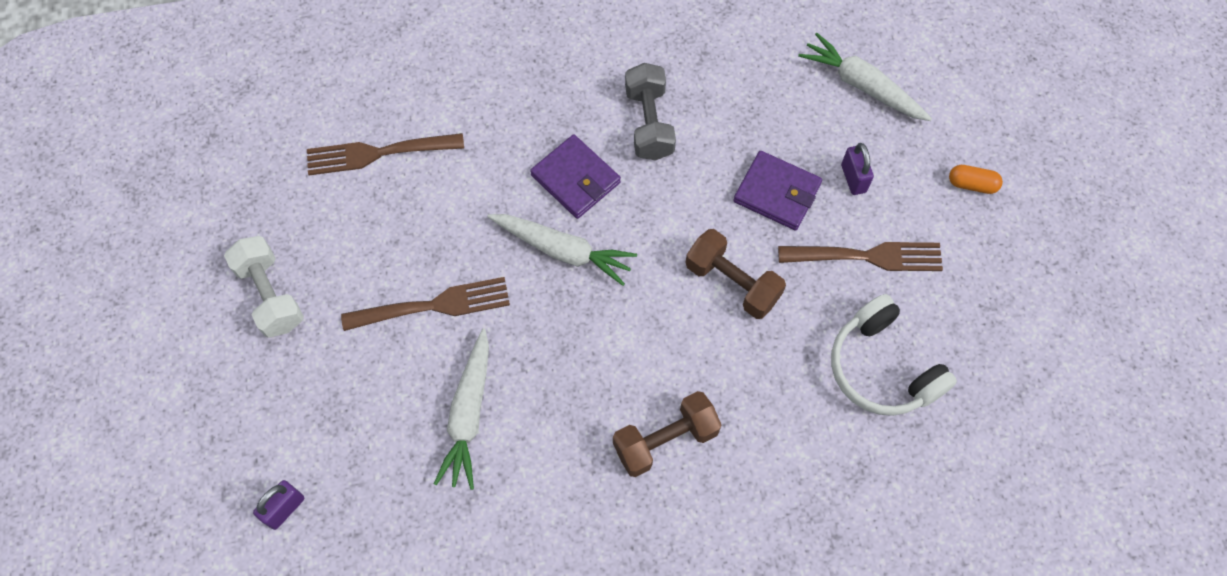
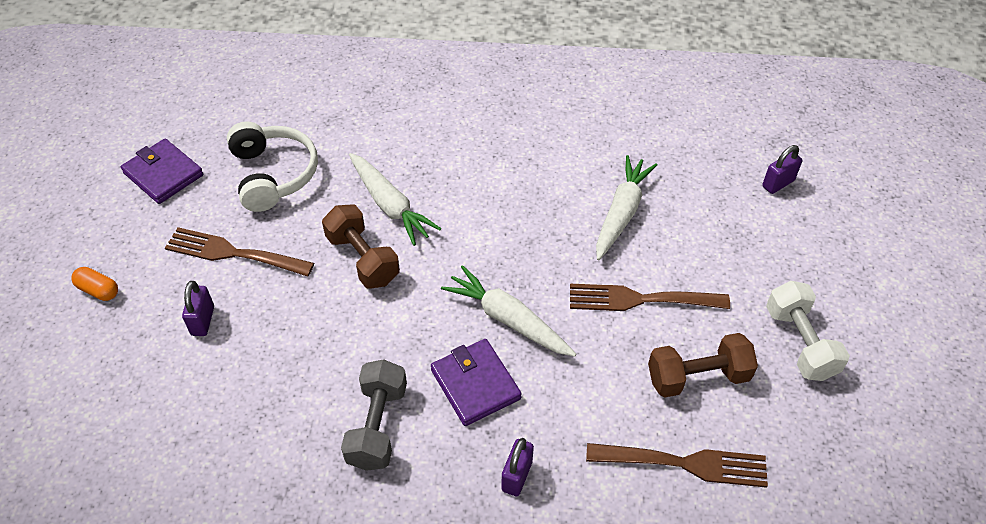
camera: 165 degrees left, 15 degrees down
(518, 111) = (517, 476): none -> purple padlock
(665, 440) = (466, 165): brown dumbbell -> brown dumbbell (697, 377)
(777, 193) = (282, 324): purple wallet -> purple wallet (163, 174)
(861, 85) = (132, 412): white carrot -> white carrot (390, 205)

